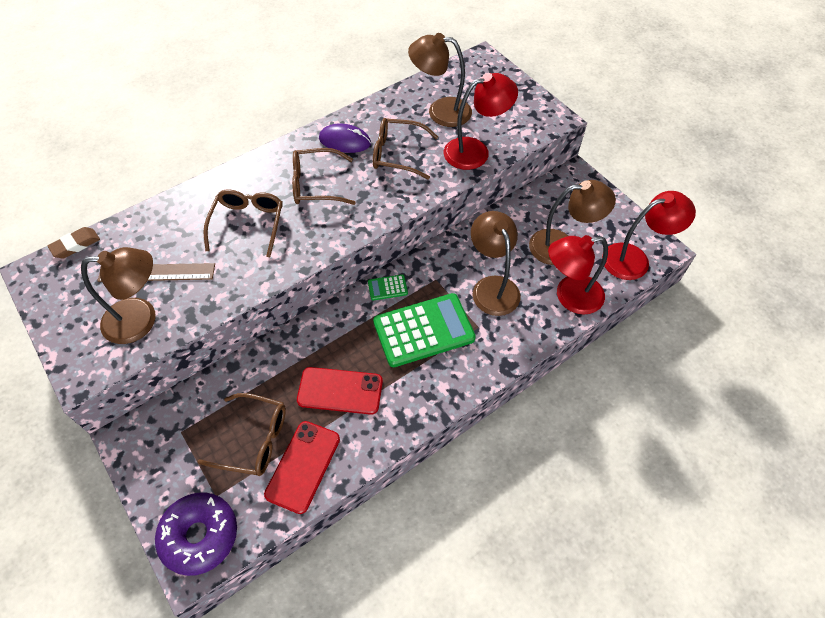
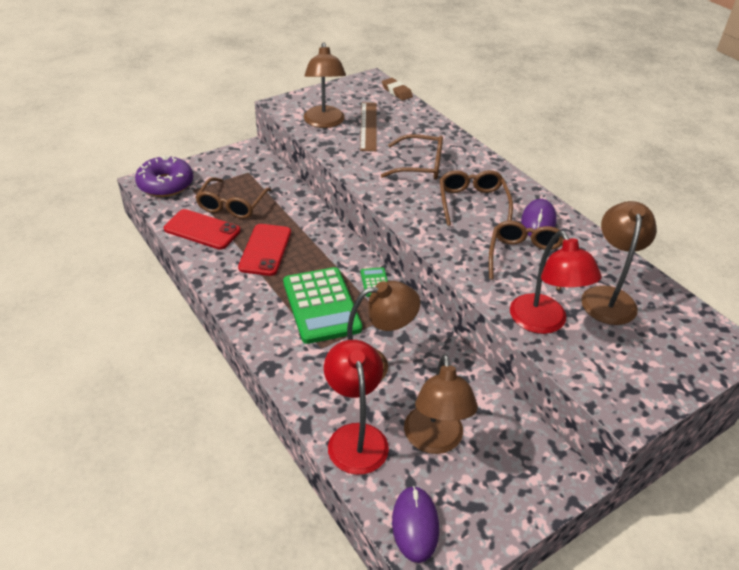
camera: 90 degrees right, 15 degrees down
(634, 259) = (415, 525): red lamp -> purple mouse

